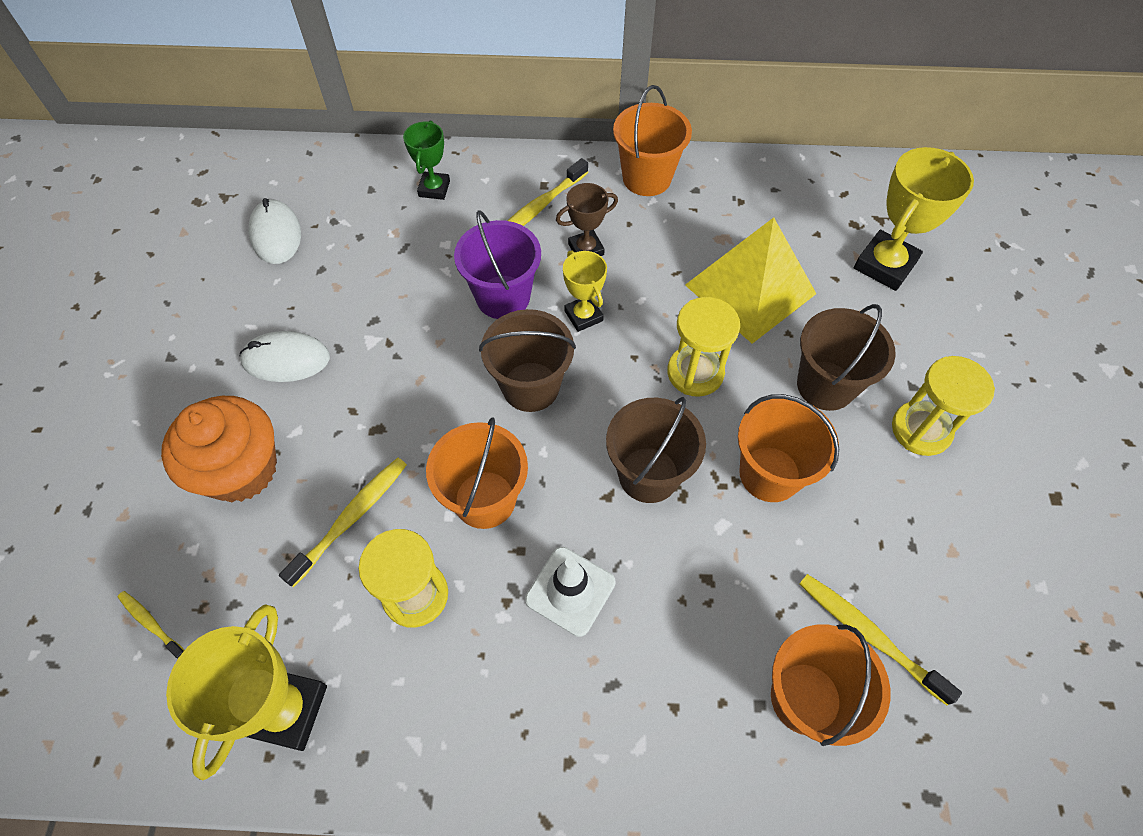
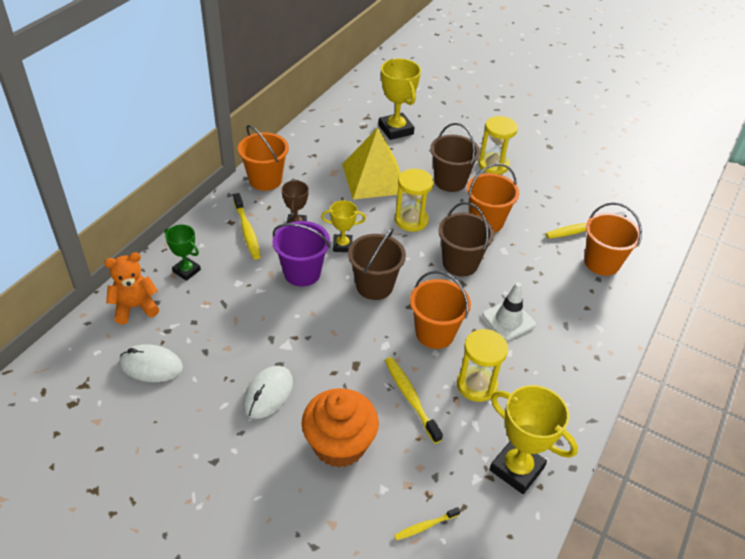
camera: 65 degrees left, 15 degrees down
(352, 176) = (135, 307): none -> orange teddy bear

